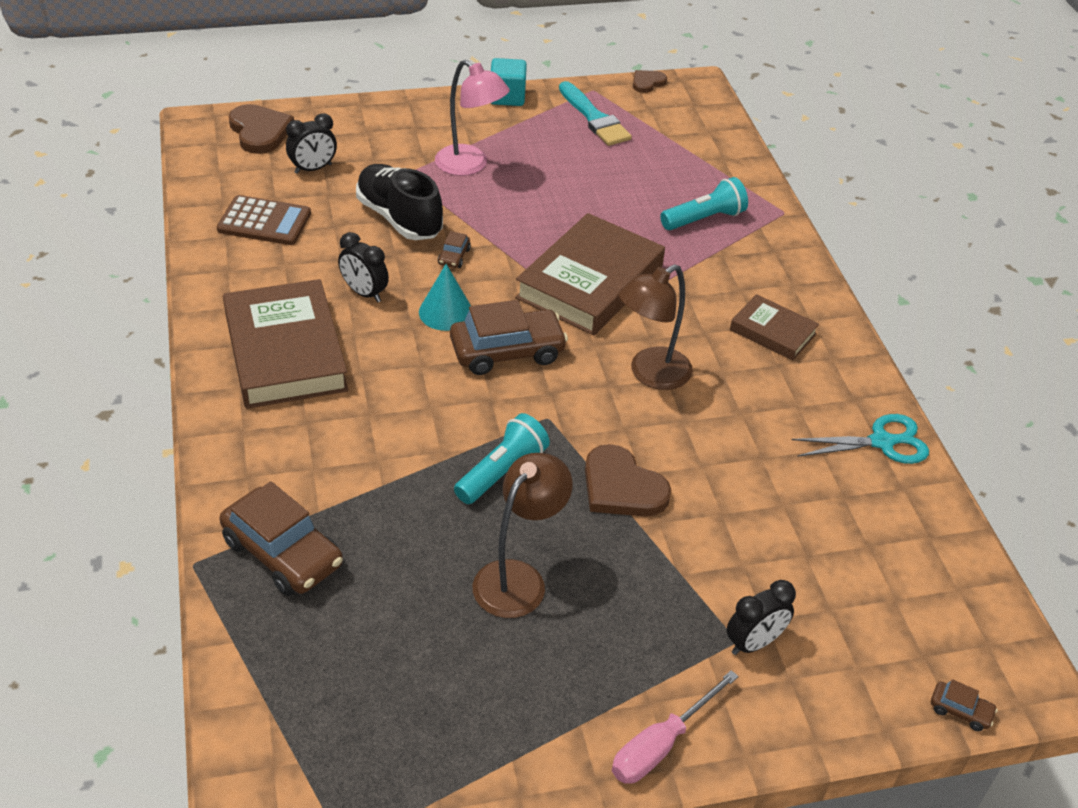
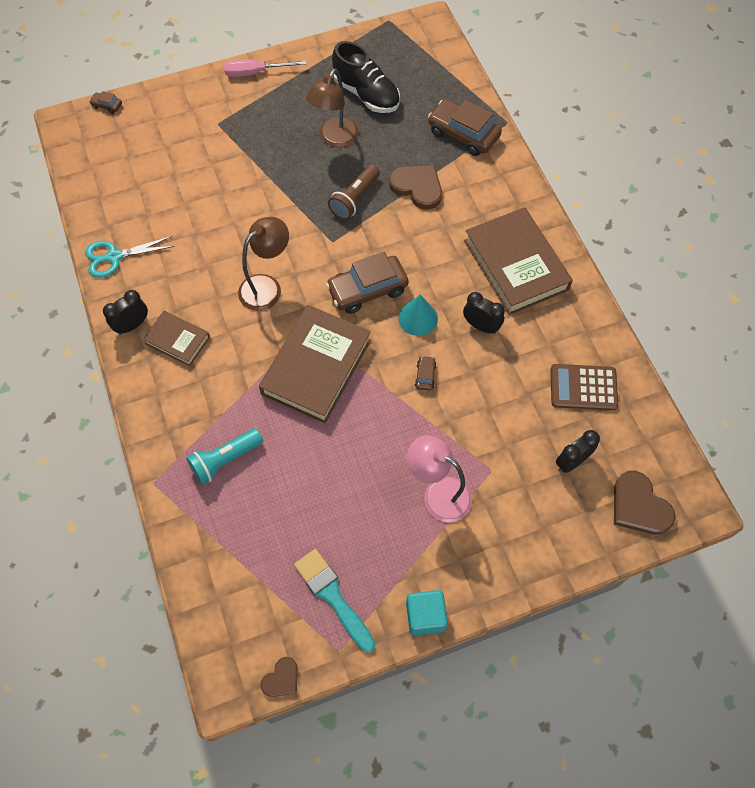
camera: 175 degrees right, 20 degrees up
(399, 218) = (479, 412): black shoe -> black shoe (366, 94)
(502, 472) = (354, 199): turquoise flashlight -> brown flashlight
(622, 487) = (282, 200): brown heart -> brown heart (417, 187)
(661, 744) = (256, 73): pink screwdriver -> pink screwdriver turned 135 degrees counterclockwise
(754, 643) = (208, 123): black clock -> black clock (132, 325)

